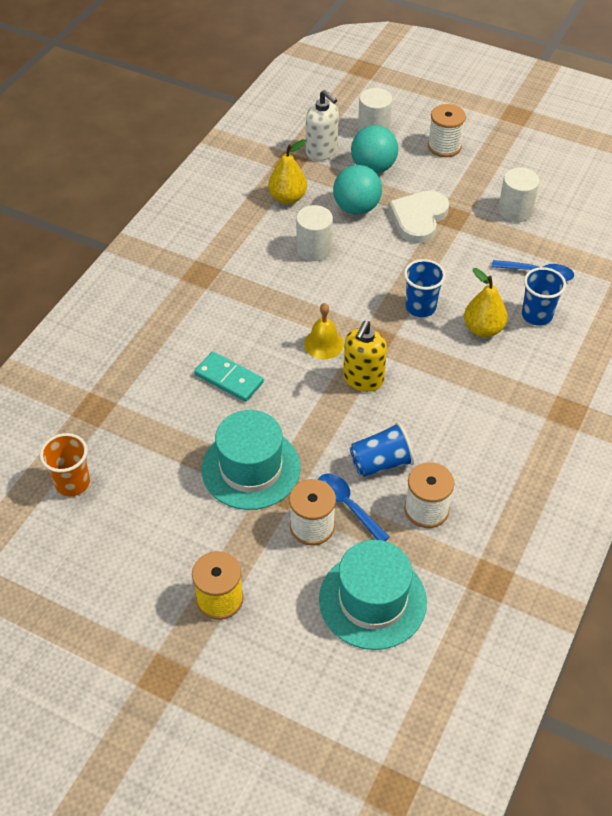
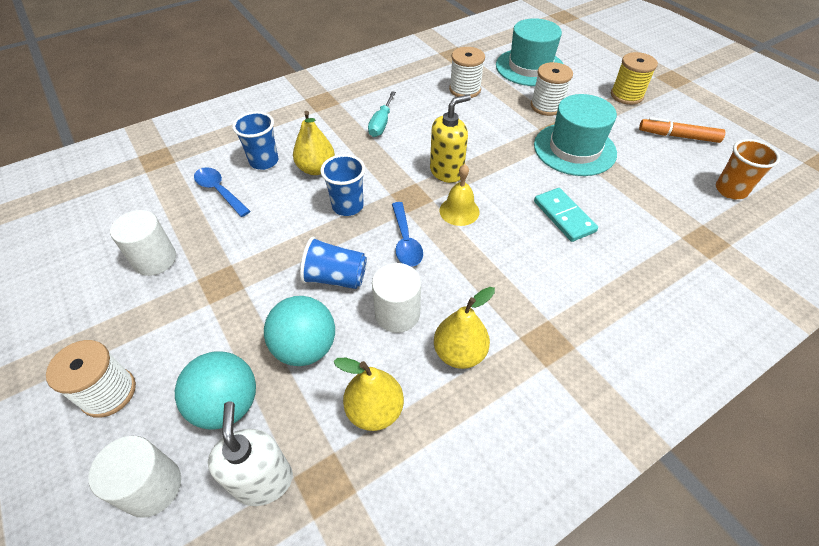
camera: 150 degrees left, 0 degrees up
(138, 545) = (678, 136): none -> orange marker
(256, 244) = (459, 353): none -> yellow pear
(347, 505) = (515, 108): blue spoon -> blue spoon (405, 241)
(381, 462) = (475, 120): blue cup -> blue cup (335, 278)
(418, 218) = (254, 298): white heart -> none
(474, 409) = (381, 123): none -> turquoise screwdriver

